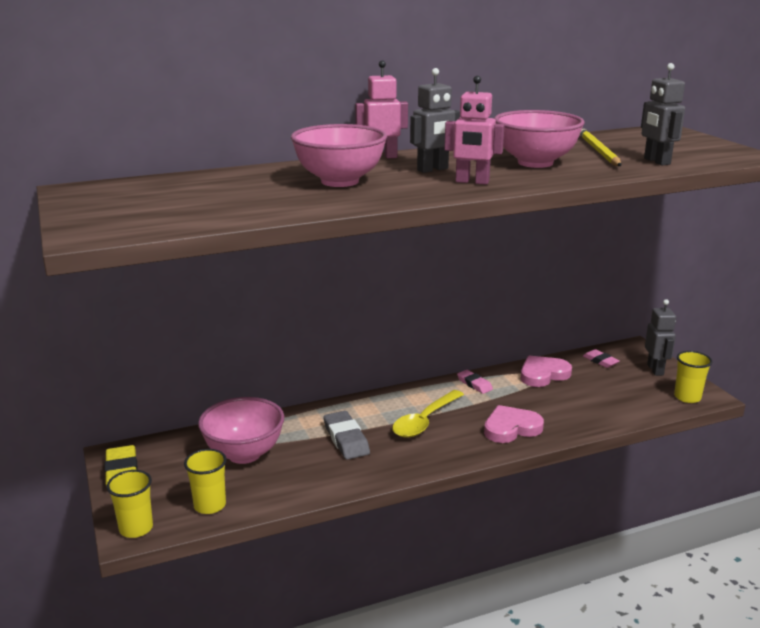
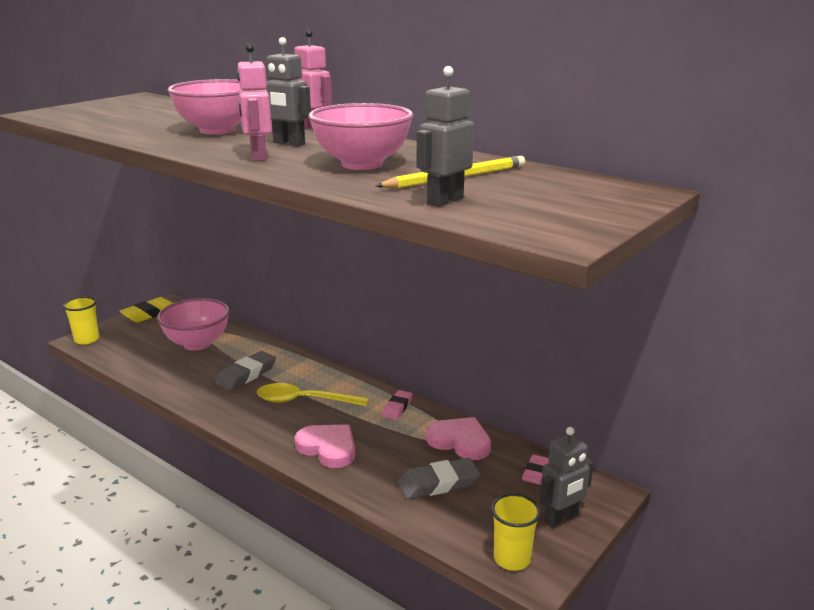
camera: 60 degrees right, 0 degrees up
(210, 505) = (124, 353): yellow cup -> none
(590, 397) = (438, 483): none -> grey eraser

